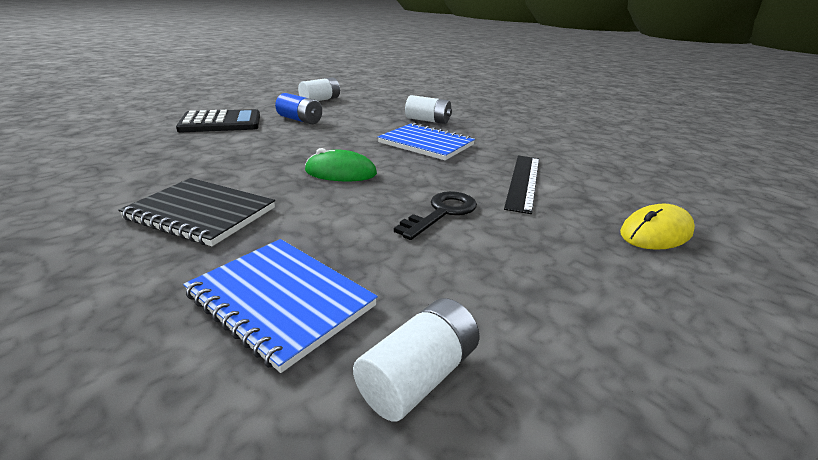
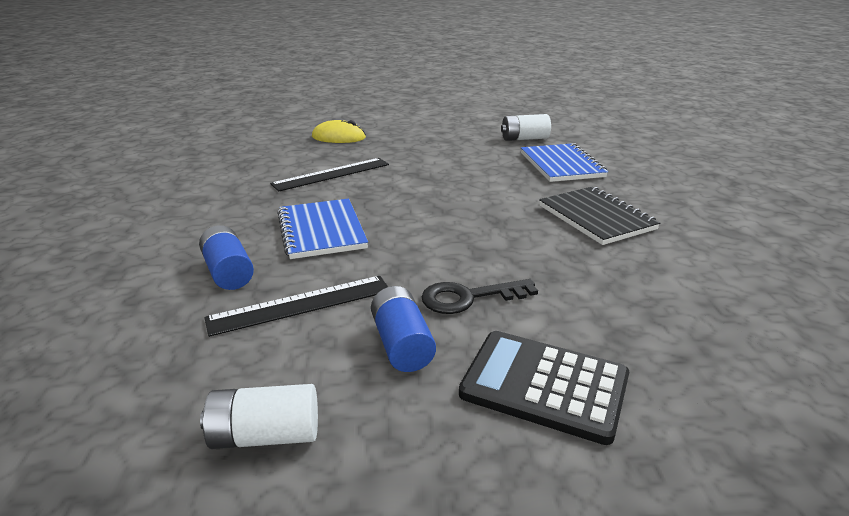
camera: 140 degrees left, 0 degrees up
(340, 172) = (457, 222): green mouse -> none
(368, 120) = (301, 305): none -> black ruler
(427, 120) = (228, 272): white battery -> blue battery
(442, 213) = (429, 173): black key -> black key (469, 298)

